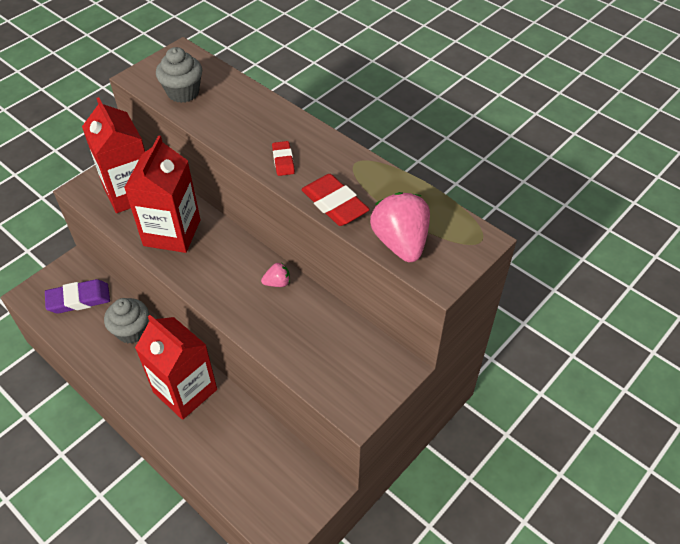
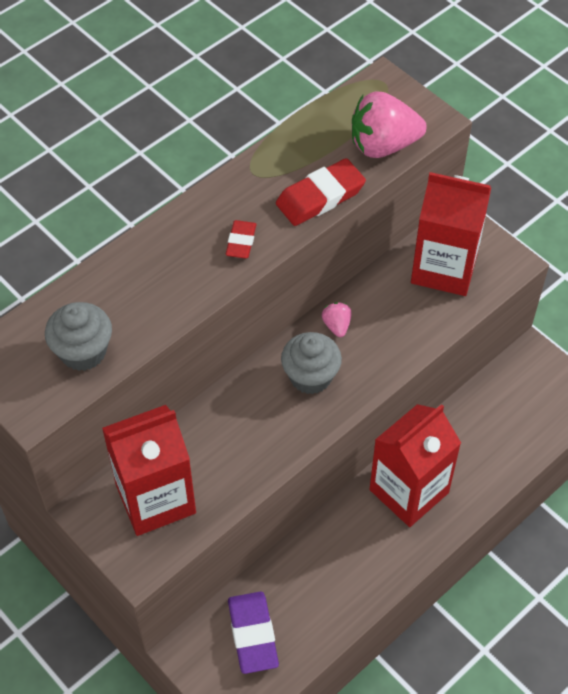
camera: 85 degrees left, 5 degrees up
(132, 331) = (314, 559): grey cupcake -> grey cupcake (310, 377)
(172, 233) = (241, 441): red carton -> red carton (444, 268)
(283, 161) = (241, 242): red eraser -> red eraser turned 75 degrees counterclockwise

